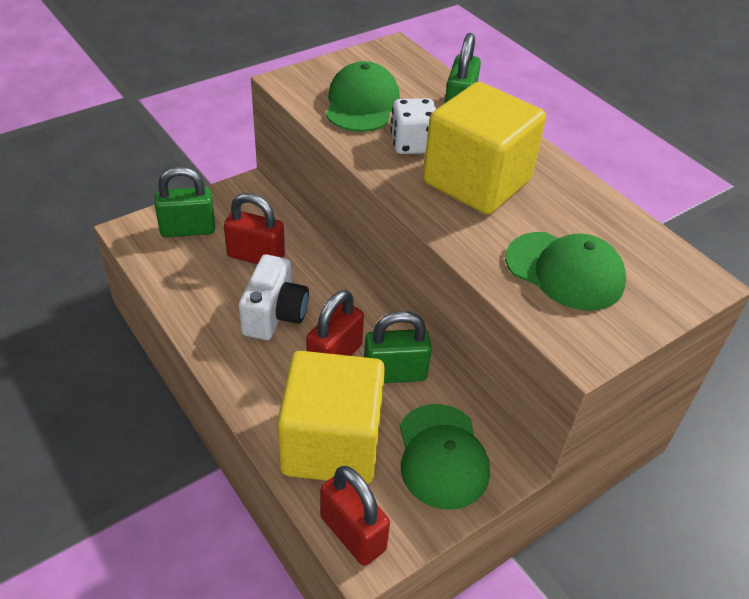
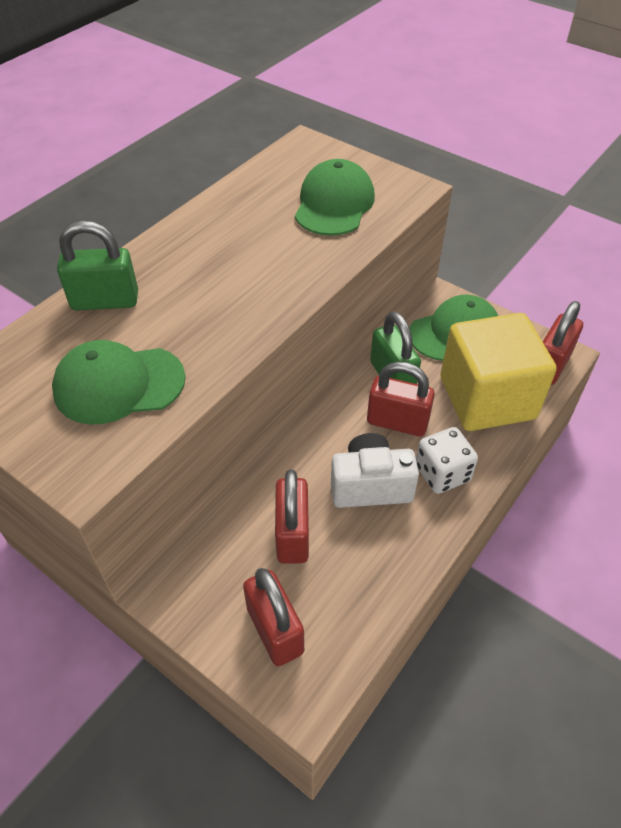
camera: 105 degrees left, 5 degrees up
(188, 229) = (275, 630): green padlock -> red padlock
(412, 144) = (190, 323): white dice -> white dice (442, 473)
(476, 181) = (236, 267): yellow cube -> none

